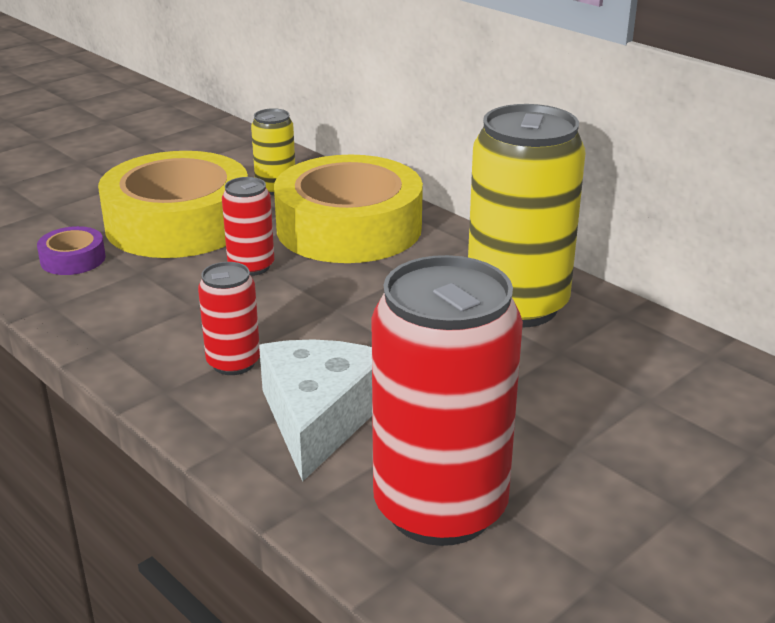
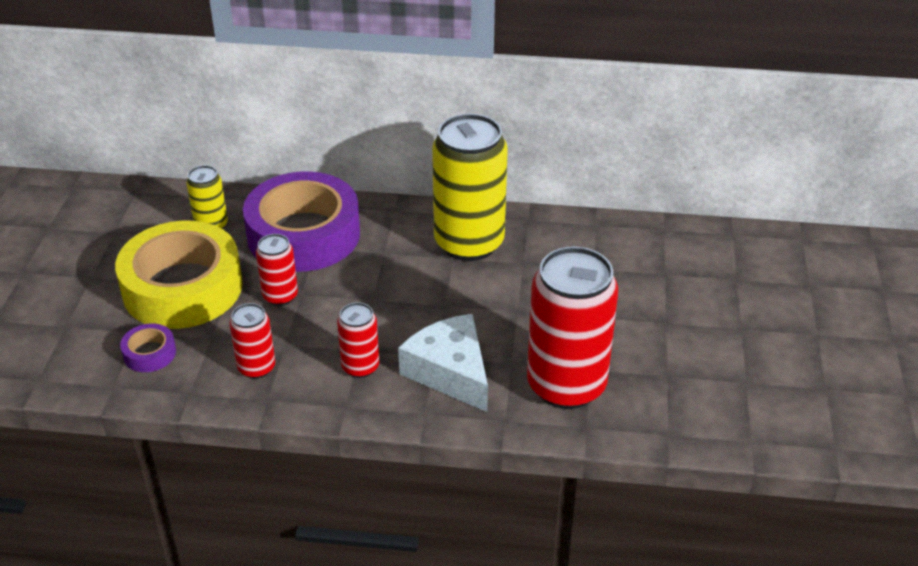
camera: 40 degrees left, 10 degrees up
(139, 314) = (256, 368): none -> red can
(349, 228) = (303, 234): yellow tape -> purple tape

